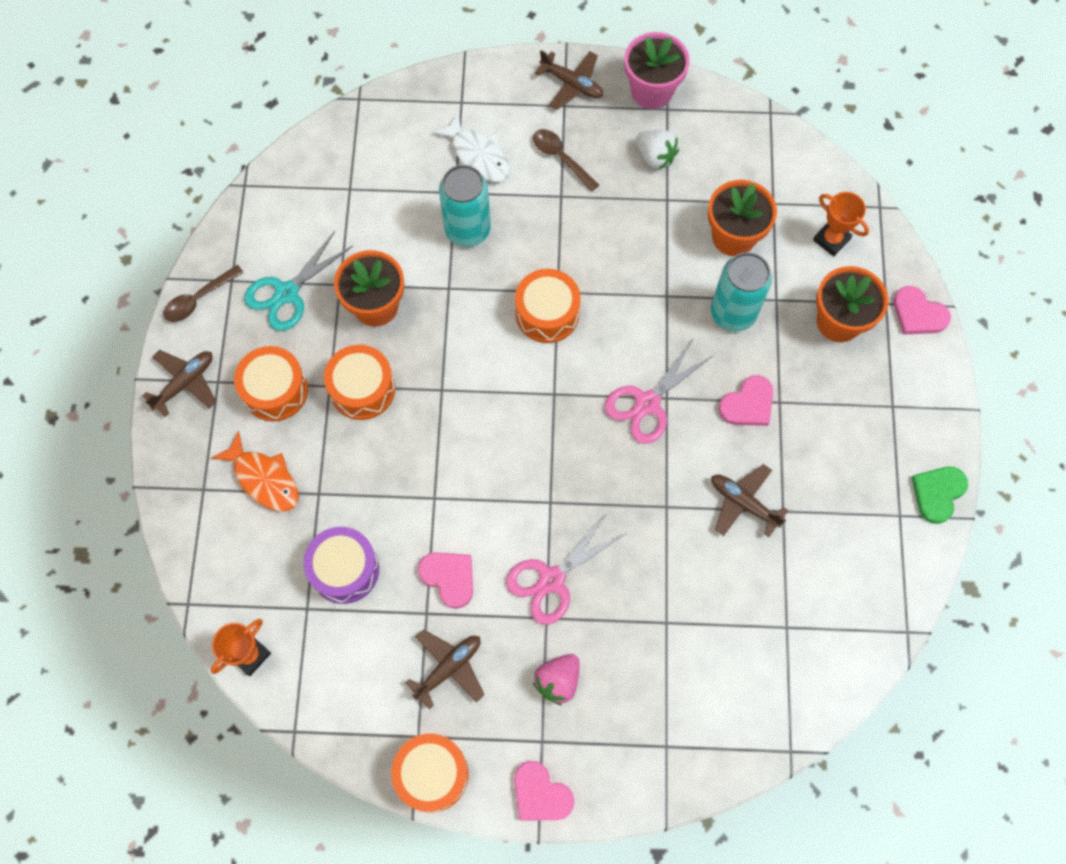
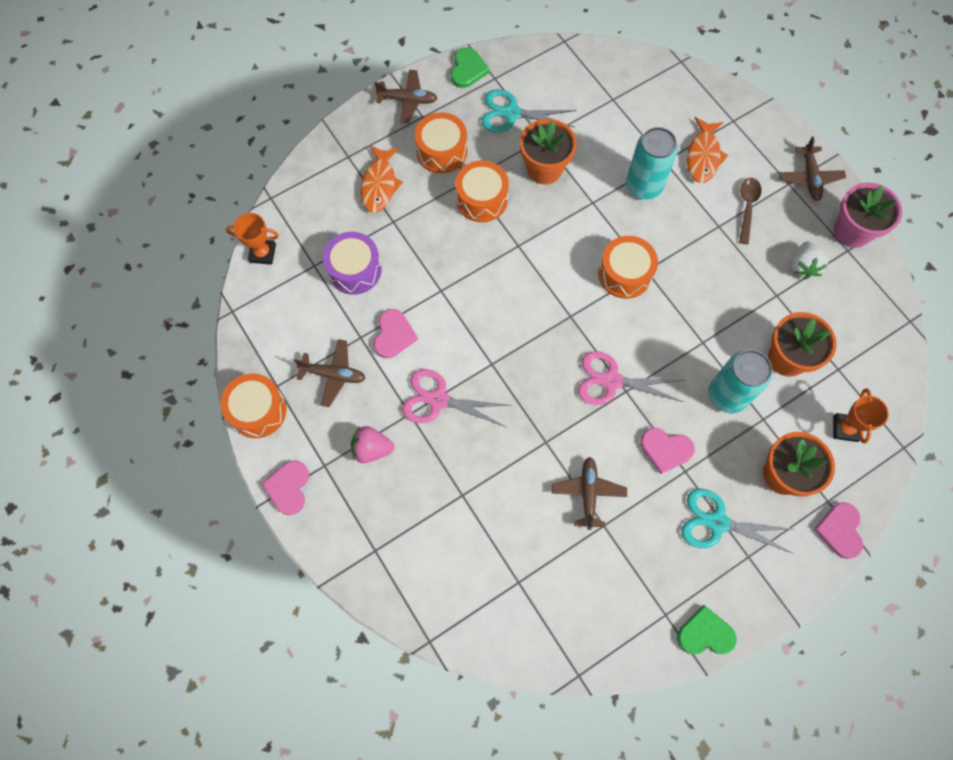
camera: 55 degrees right, 0 degrees up
(198, 299) = (467, 69): brown spoon -> green heart
(478, 155) = (703, 156): white fish -> orange fish
(845, 409) = (717, 522): none -> turquoise scissors

